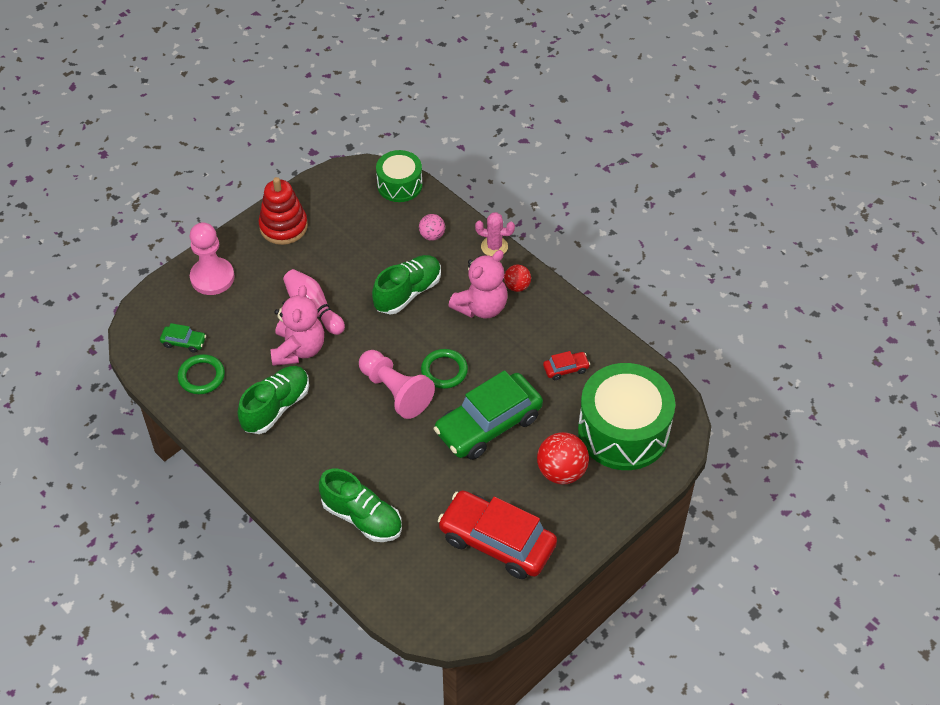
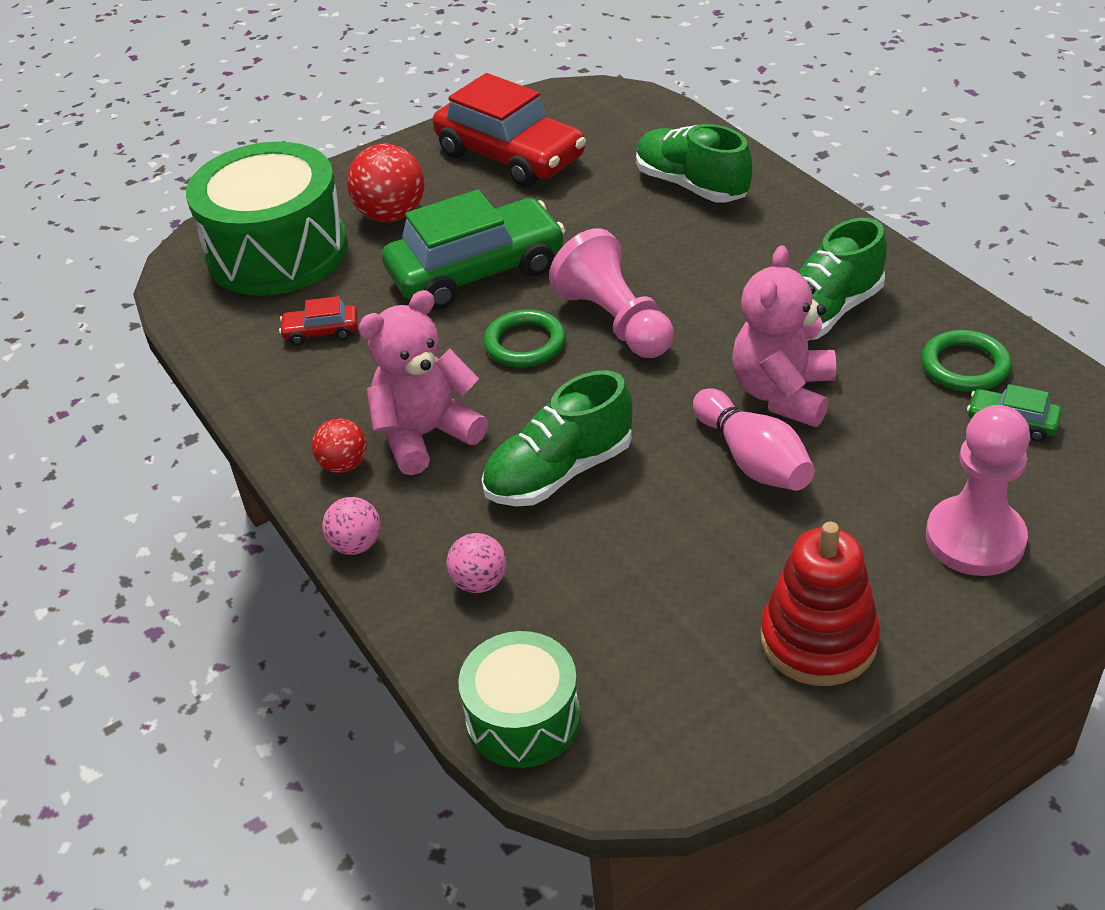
camera: 165 degrees left, 10 degrees down
(494, 247) = (356, 545): pink cactus -> pink ball

